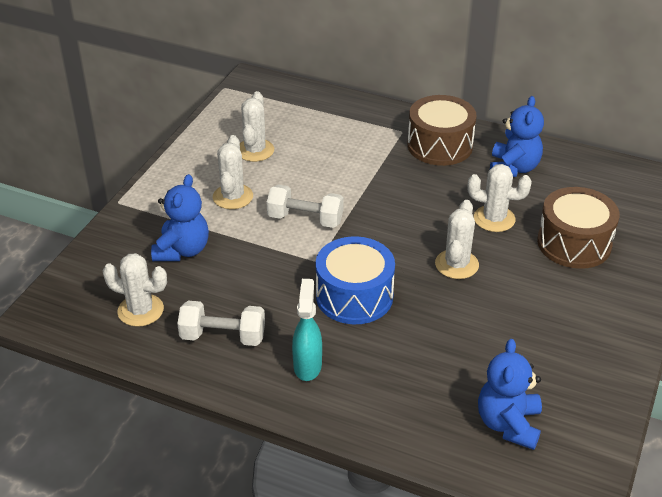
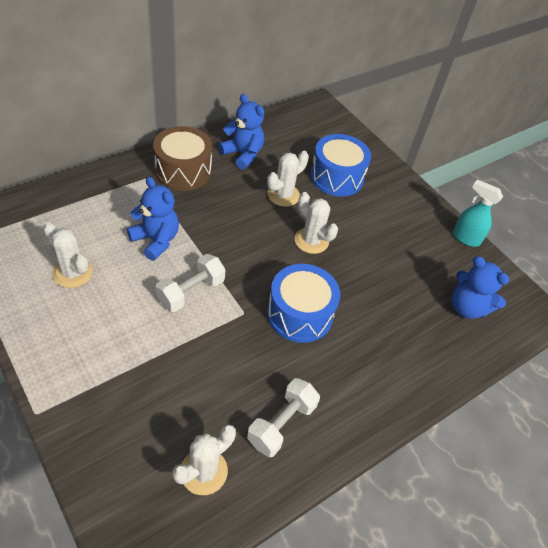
camera: 65 degrees left, 10 degrees up
(182, 250) = (153, 396): blue teddy bear -> blue teddy bear (156, 240)
(233, 197) = (117, 322): white cactus -> none
(307, 365) = (350, 384): turquoise spray bottle -> turquoise spray bottle (465, 238)
(574, 243) = (336, 177): brown drum -> blue drum

